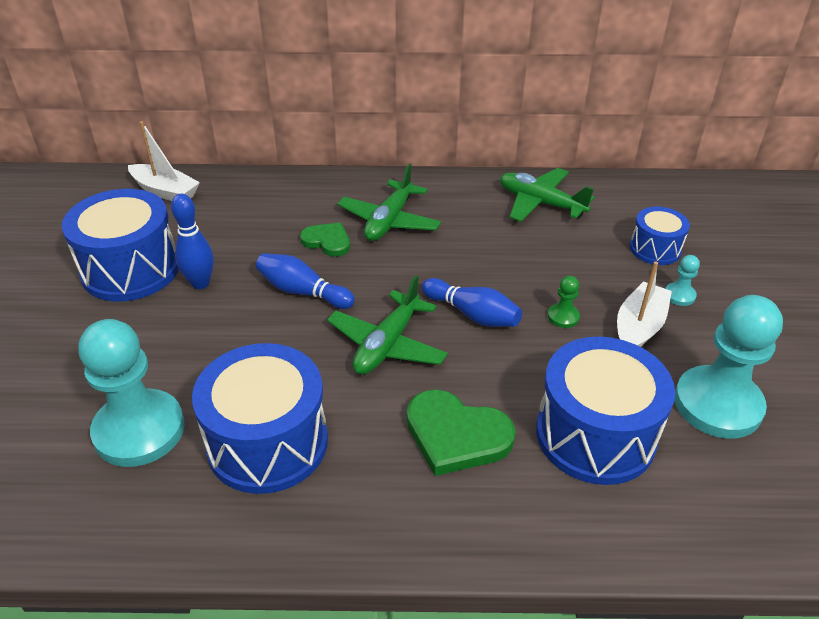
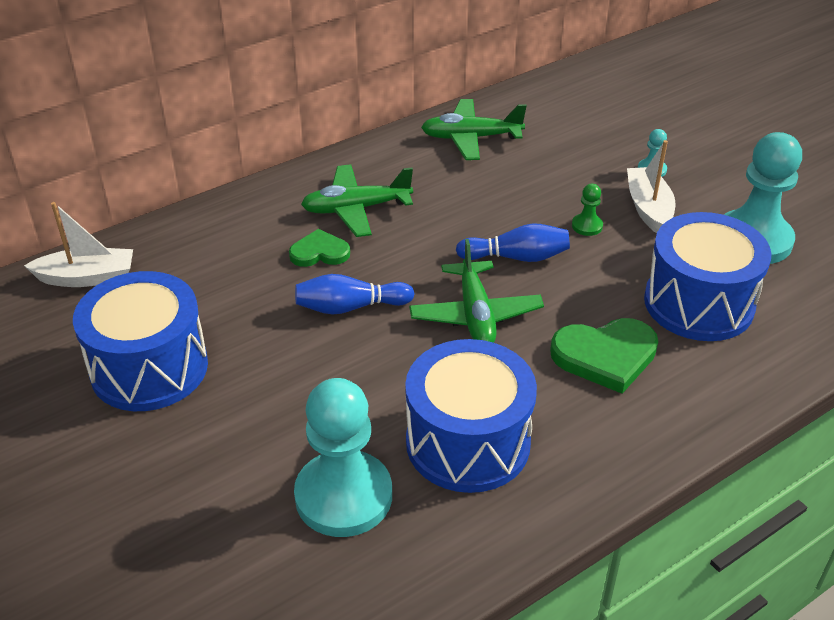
camera: 35 degrees left, 0 degrees up
(200, 283) = (240, 346): blue bowling pin -> none
(389, 221) = (356, 209): green plane -> green plane turned 90 degrees clockwise
(655, 249) = (598, 140): blue drum -> none

